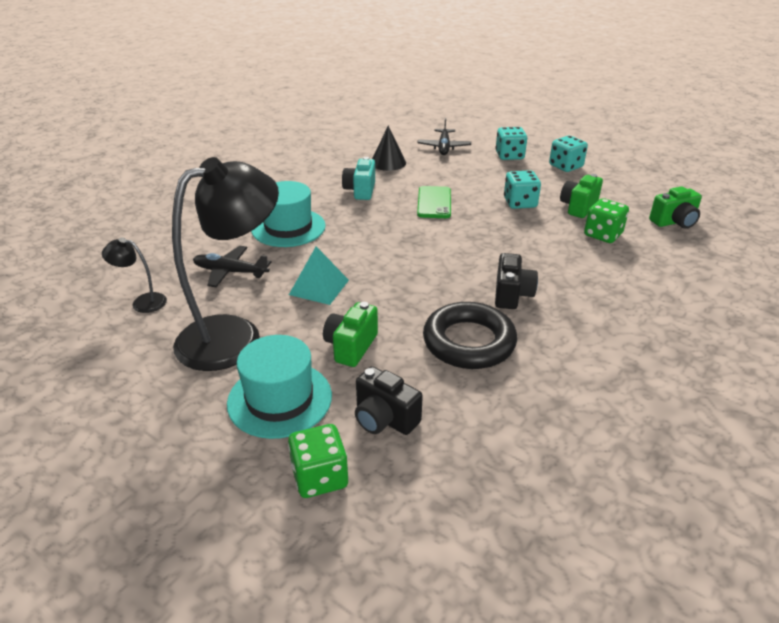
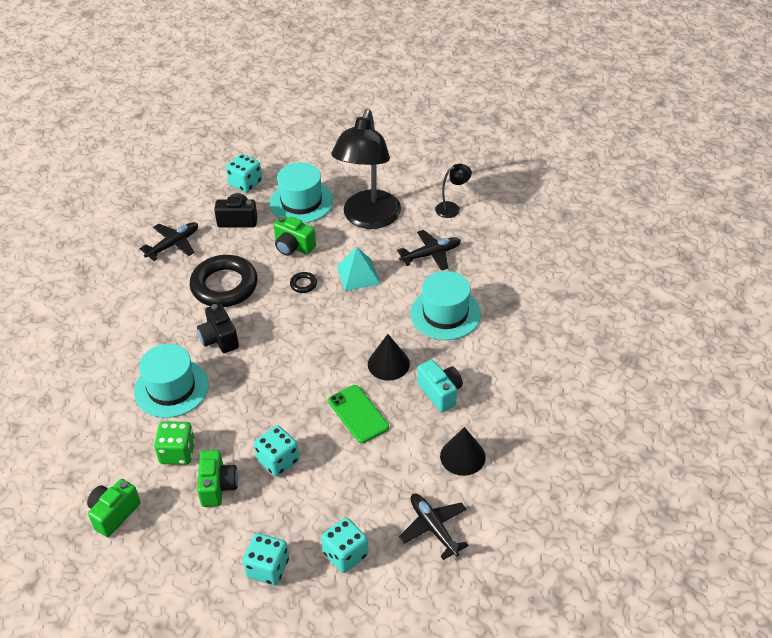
camera: 145 degrees right, 10 degrees up
(320, 477) = (245, 183): green dice -> turquoise dice
(351, 346) = (293, 246): green camera -> green camera turned 135 degrees clockwise
(376, 218) = (388, 364): none -> black cone
(381, 303) = (303, 284): none -> black ring
(501, 429) = (173, 245): none -> black plane
(586, 276) = (171, 388): none -> turquoise hat

